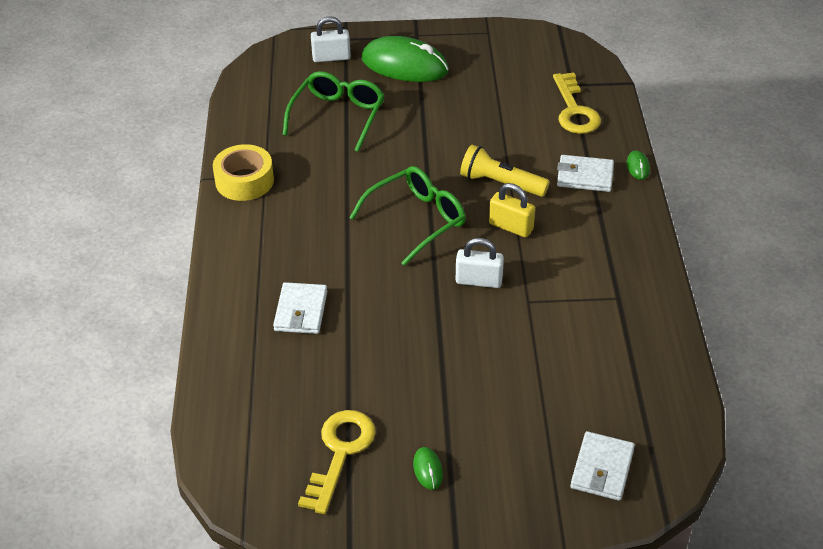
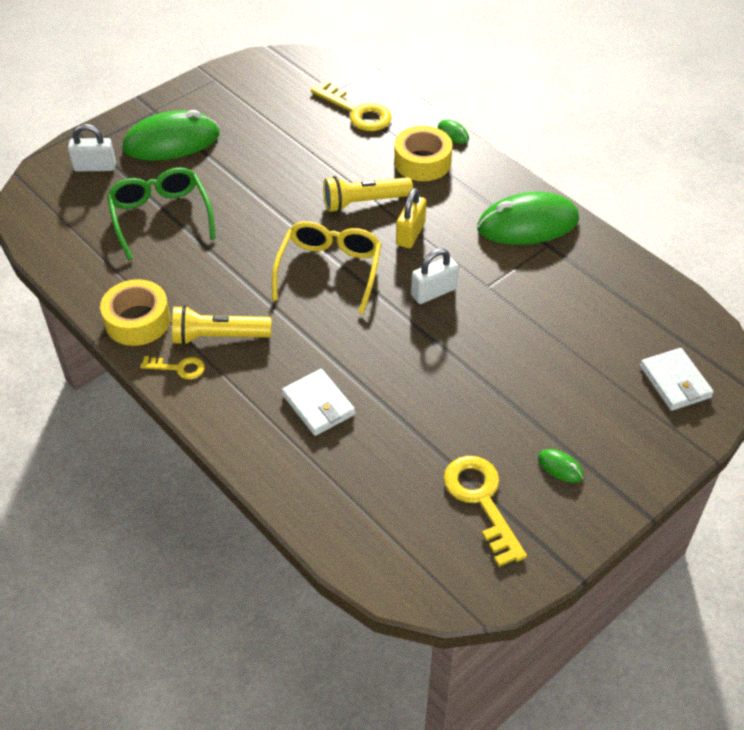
camera: 40 degrees left, 5 degrees up
(236, 228) = (178, 368): none -> yellow key
(285, 222) = (218, 337): none -> yellow flashlight
(331, 57) = (95, 167): white padlock -> white padlock turned 45 degrees clockwise
(416, 220) = (329, 270): green glasses -> yellow glasses
(511, 227) = (410, 234): yellow padlock -> yellow padlock turned 60 degrees counterclockwise
(585, 176) = (422, 162): white wallet -> yellow tape
(619, 272) = (527, 224): none -> green mouse

